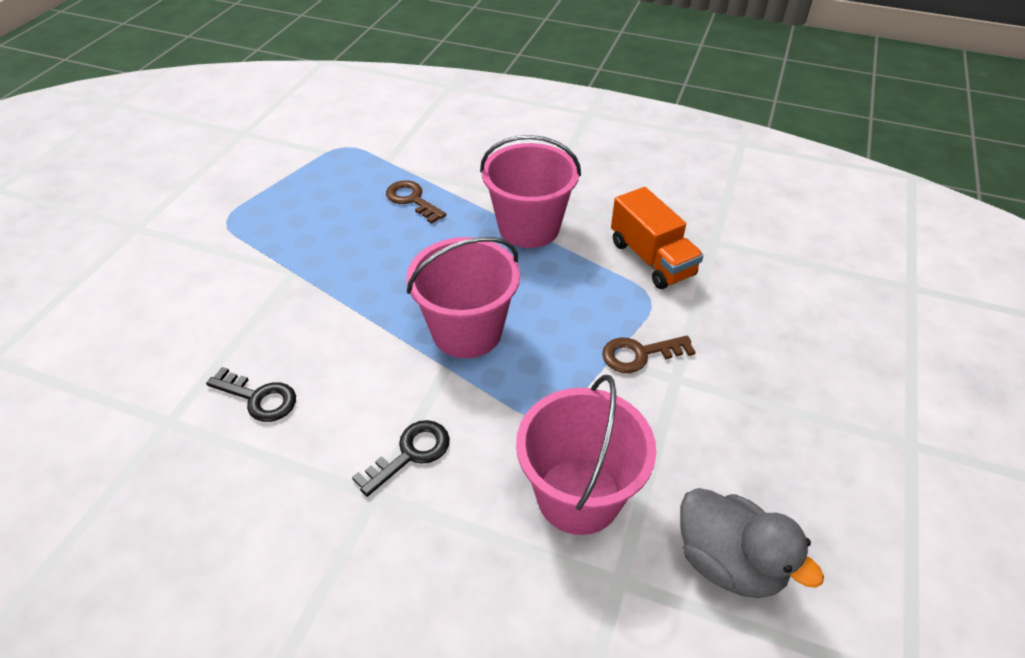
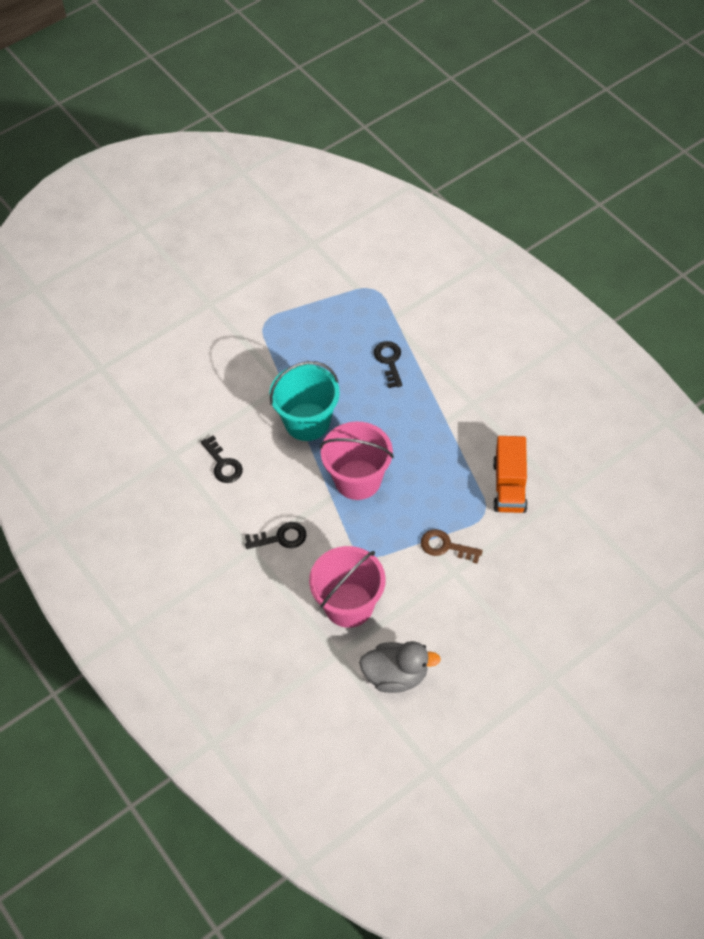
camera: 35 degrees right, 10 degrees up
(352, 297) = (307, 422): none -> turquoise bucket
(412, 200) = (389, 361): brown key -> black key
(529, 227) = (449, 422): pink bucket -> none
(728, 561) = (396, 675): grey duck -> grey duck turned 75 degrees counterclockwise

